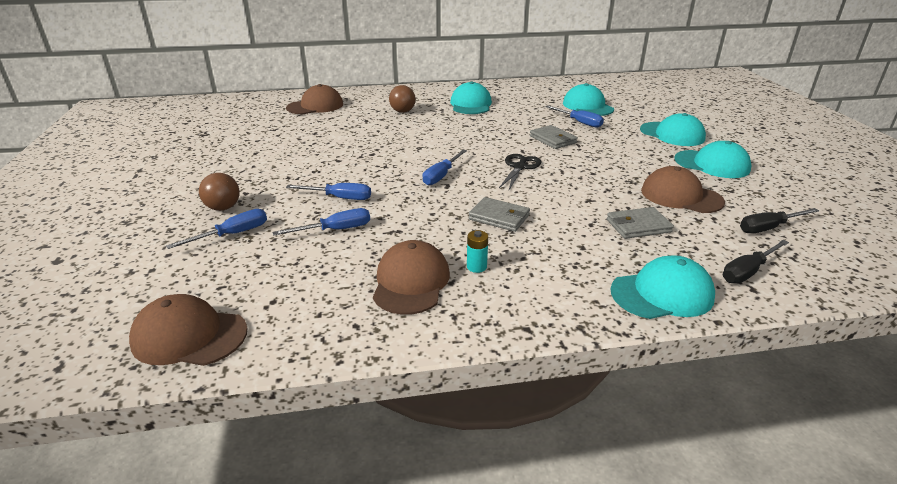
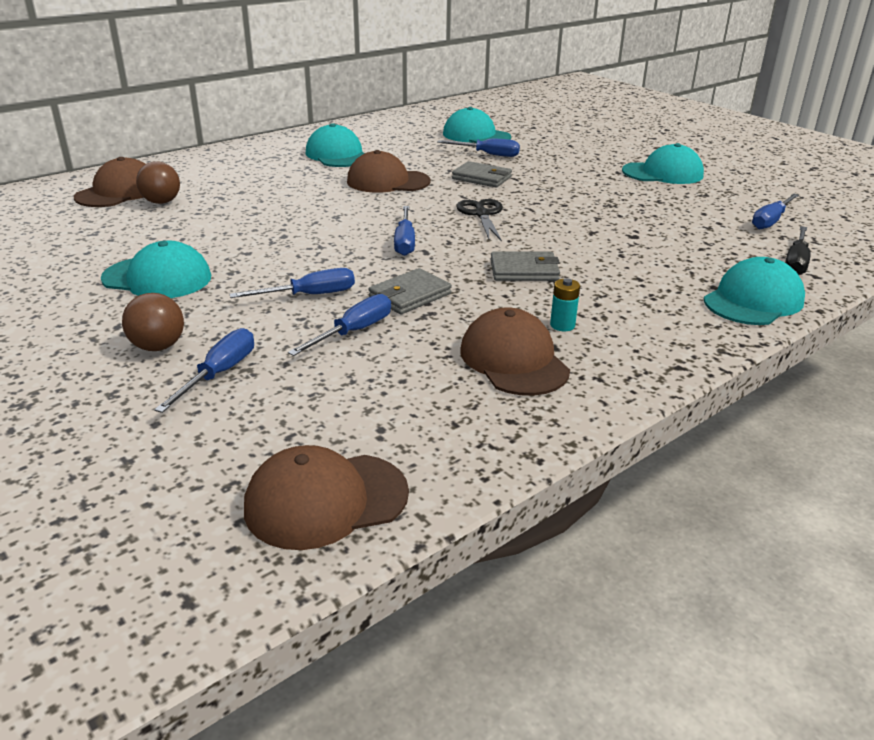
camera: 30 degrees left, 0 degrees up
(402, 111) = (258, 178): brown ball -> brown ball (161, 202)
(638, 226) = (665, 246): grey wallet -> grey wallet (410, 295)
(672, 134) = (594, 150): turquoise cap -> turquoise cap (157, 278)
(681, 196) = (670, 209): brown cap -> brown cap (388, 181)
(768, 228) = (770, 221): black screwdriver -> blue screwdriver

